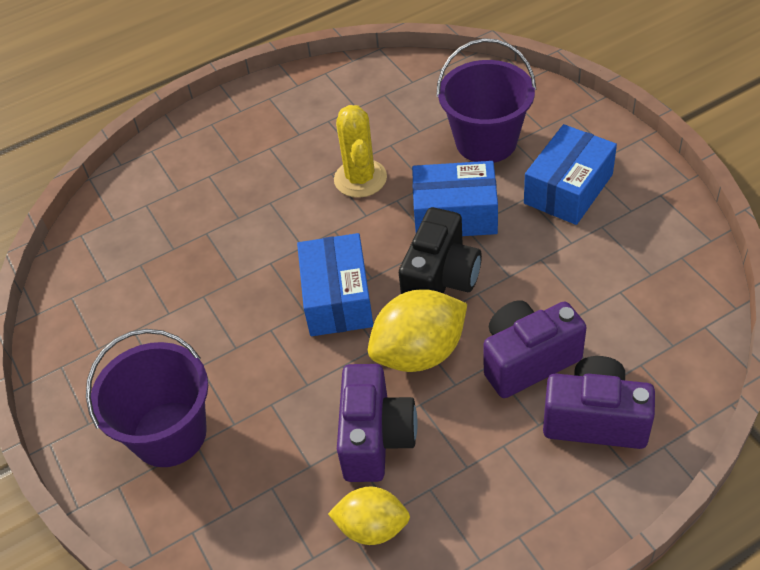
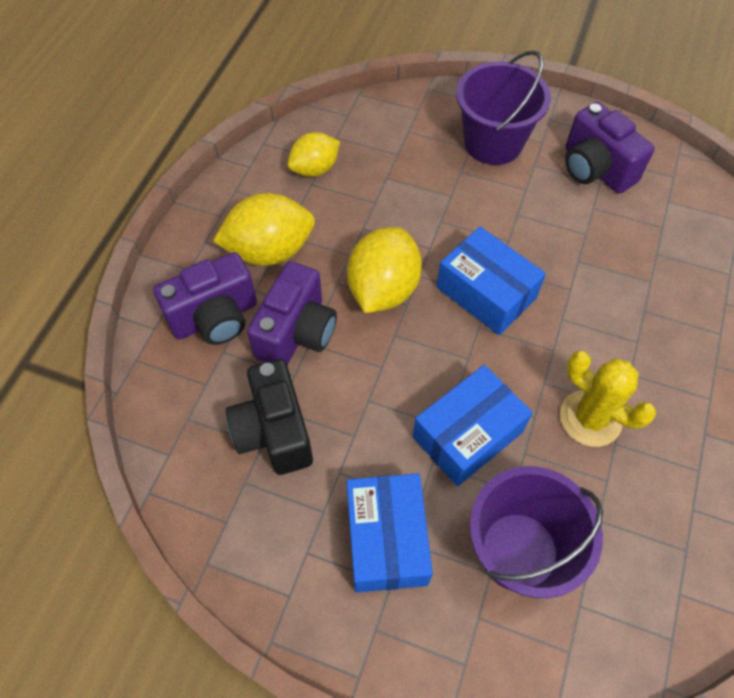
camera: 135 degrees right, 10 degrees up
(376, 438) = (359, 216): purple camera -> purple camera (595, 169)
(441, 280) = (421, 359): black camera -> black camera (274, 431)
(495, 457) = (269, 251): none -> yellow lemon

